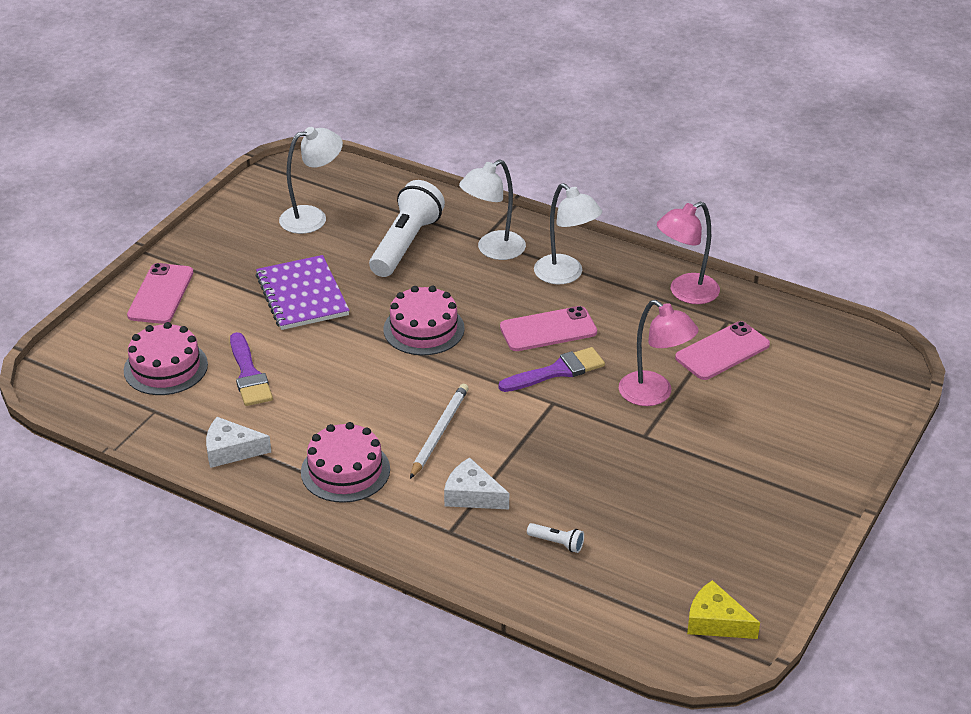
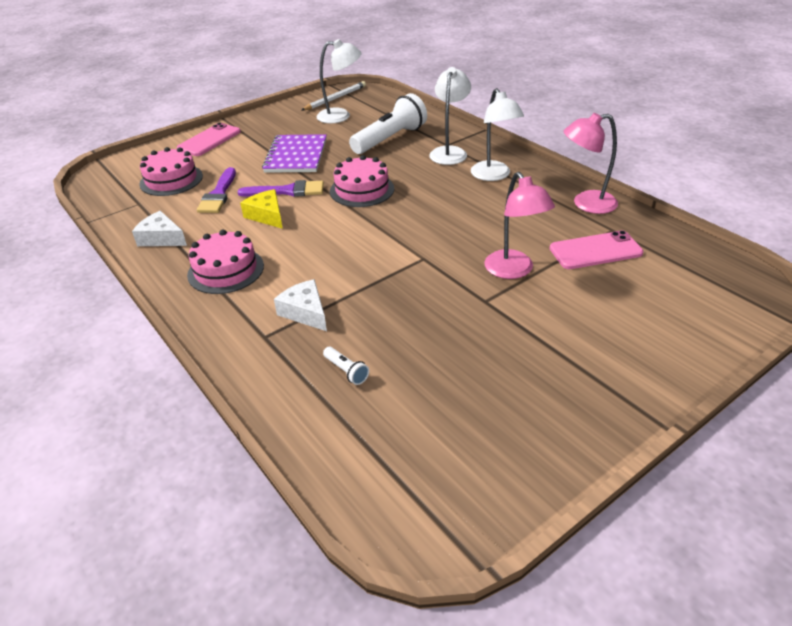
camera: 25 degrees right, 0 degrees up
(439, 432) = (317, 259): white pencil -> white pencil (335, 98)
(493, 250) = (449, 152): white lamp -> white lamp turned 120 degrees clockwise
(548, 329) = (455, 207): pink phone -> none
(557, 371) = (443, 237): purple brush -> purple brush (287, 191)
(716, 622) = (449, 497): yellow cheese -> yellow cheese (267, 215)

